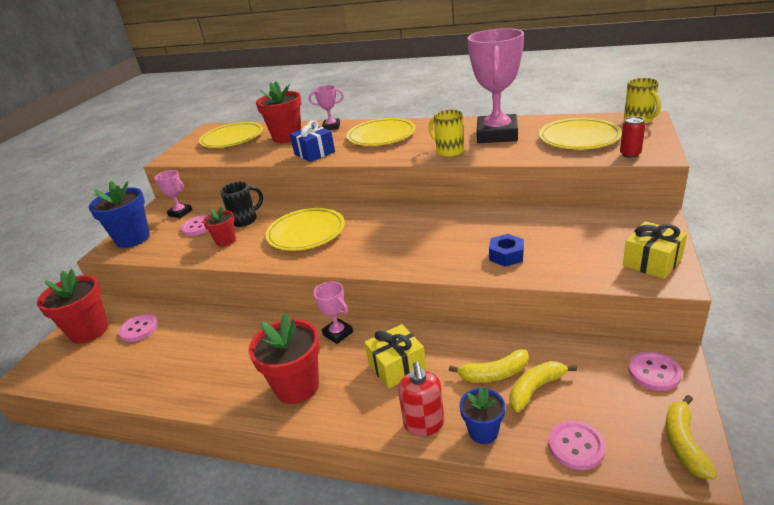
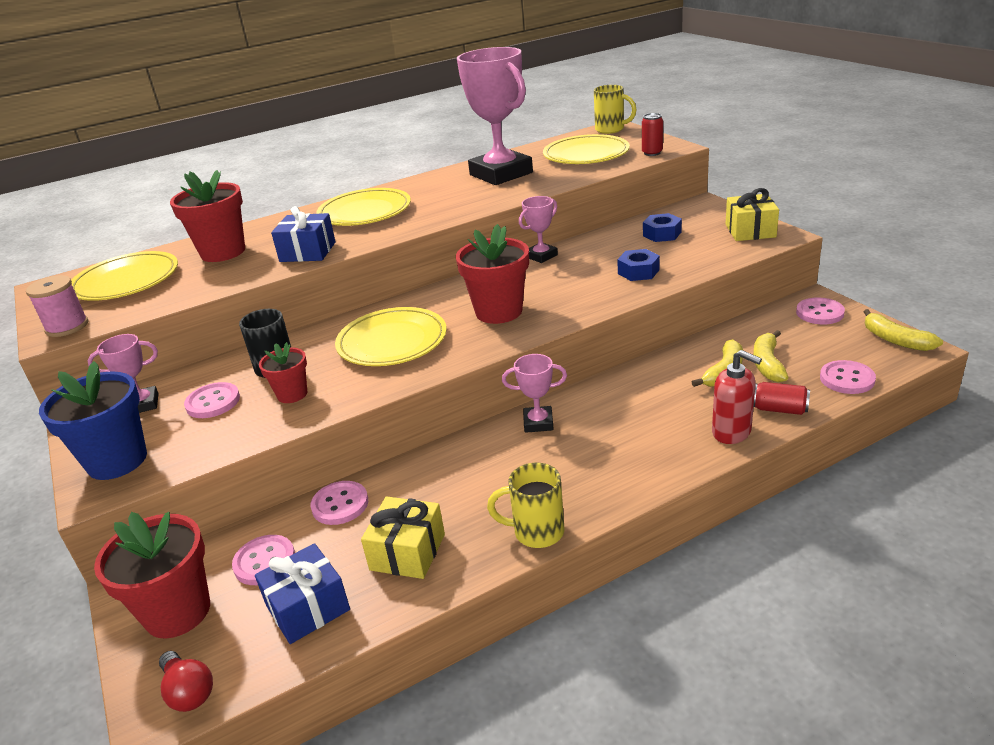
camera: 45 degrees left, 0 degrees up
(42, 372) = (189, 691): none -> red light bulb
(116, 366) = (308, 608): none -> blue gift
(178, 156) = (67, 327): none -> pink spool
(199, 319) = (340, 504): none -> pink button
(297, 386) = (576, 480): red flower pot -> red flower pot (499, 311)
(331, 127) = (271, 225): pink trophy -> pink trophy (541, 256)
(397, 366) = (640, 412): yellow gift -> yellow gift (407, 552)
(449, 151) = (479, 200): yellow mug -> yellow mug (536, 532)
(483, 432) = (779, 409): blue flower pot -> red can
(576, 231) = (662, 234): none -> blue nut

